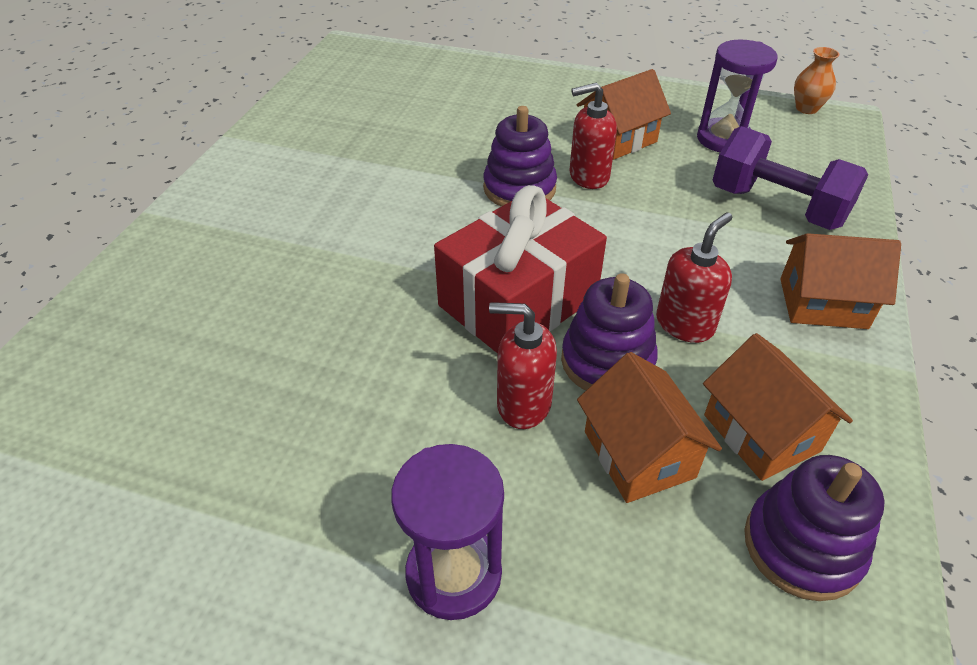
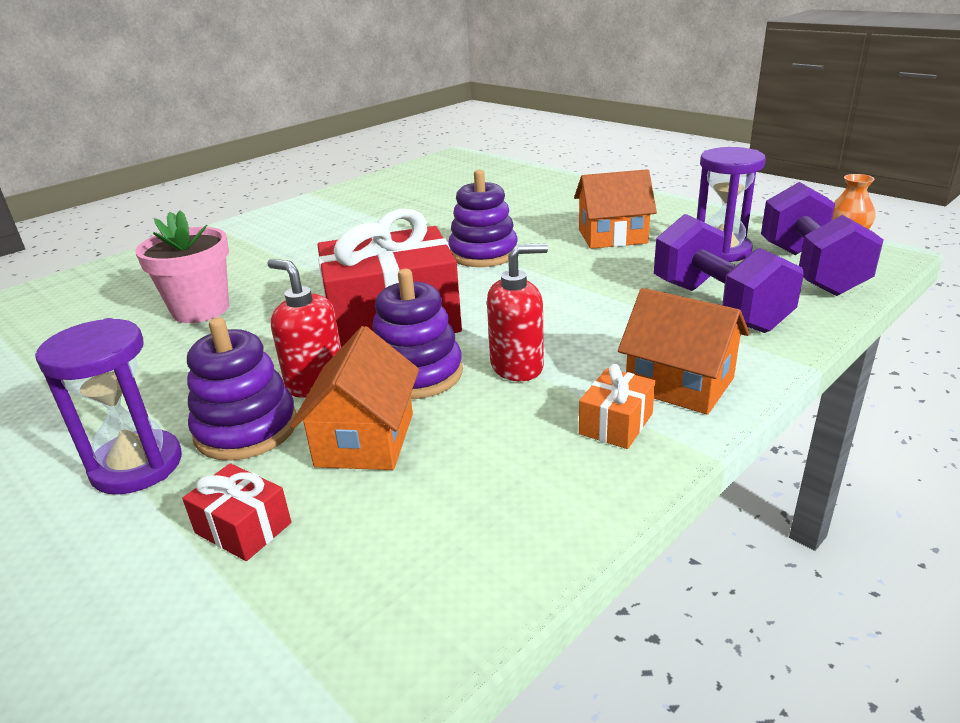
camera: 30 degrees right, 15 degrees down
(287, 347) = (201, 310): none -> pink flower pot
(588, 176) = (553, 255): red soap dispenser -> none
(635, 595) = (243, 528): none -> red gift
(761, 433) = (493, 458): orange house -> none
(802, 546) = (428, 550): purple stacking toy -> purple stacking toy (246, 429)
(808, 147) = (810, 270): none -> purple dumbbell
(815, 361) = (616, 424): none -> orange gift

